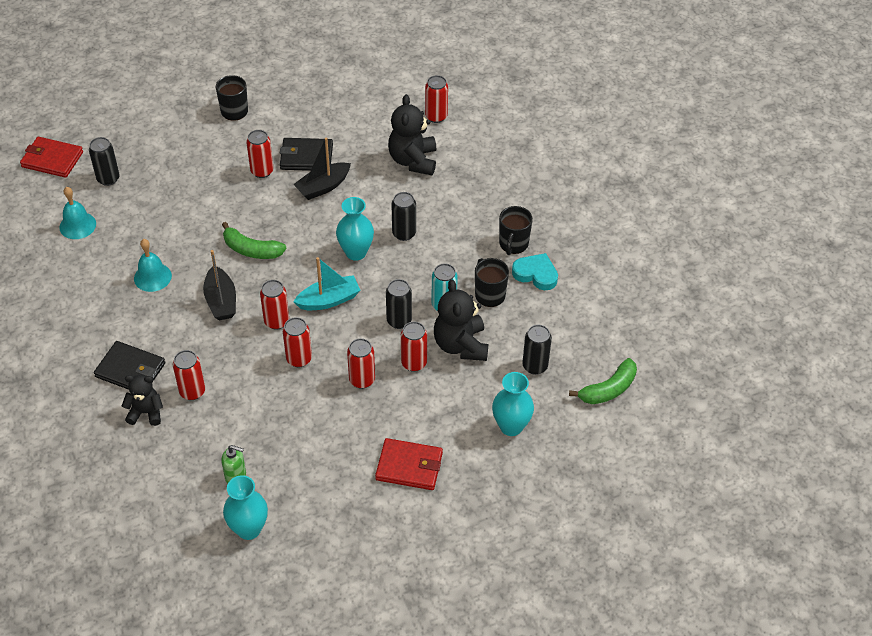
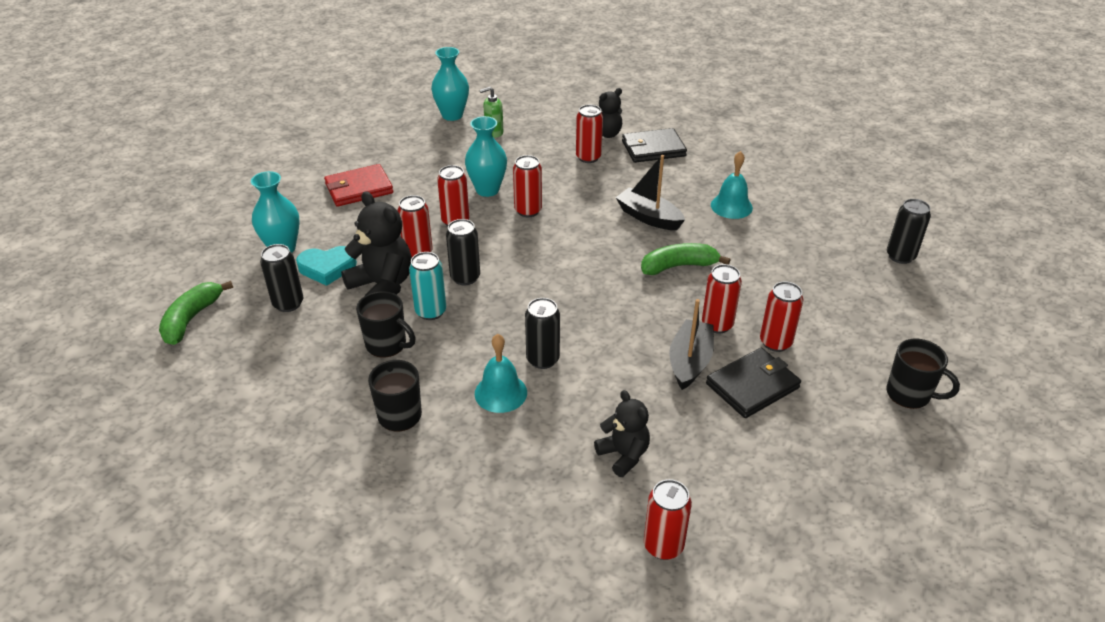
camera: 145 degrees right, 10 degrees down
(52, 159) = (976, 245): red wallet -> none
(77, 225) = (855, 210): turquoise bell -> turquoise bell (500, 393)
(276, 321) = (580, 226): red can -> red can (717, 325)
(329, 300) = (552, 262): turquoise boat -> none
(356, 252) = (574, 314): turquoise vase -> turquoise vase (487, 190)
(413, 161) = (623, 455): black teddy bear -> black teddy bear, size x0.63
(536, 274) = (346, 393): turquoise heart -> turquoise heart (327, 268)

